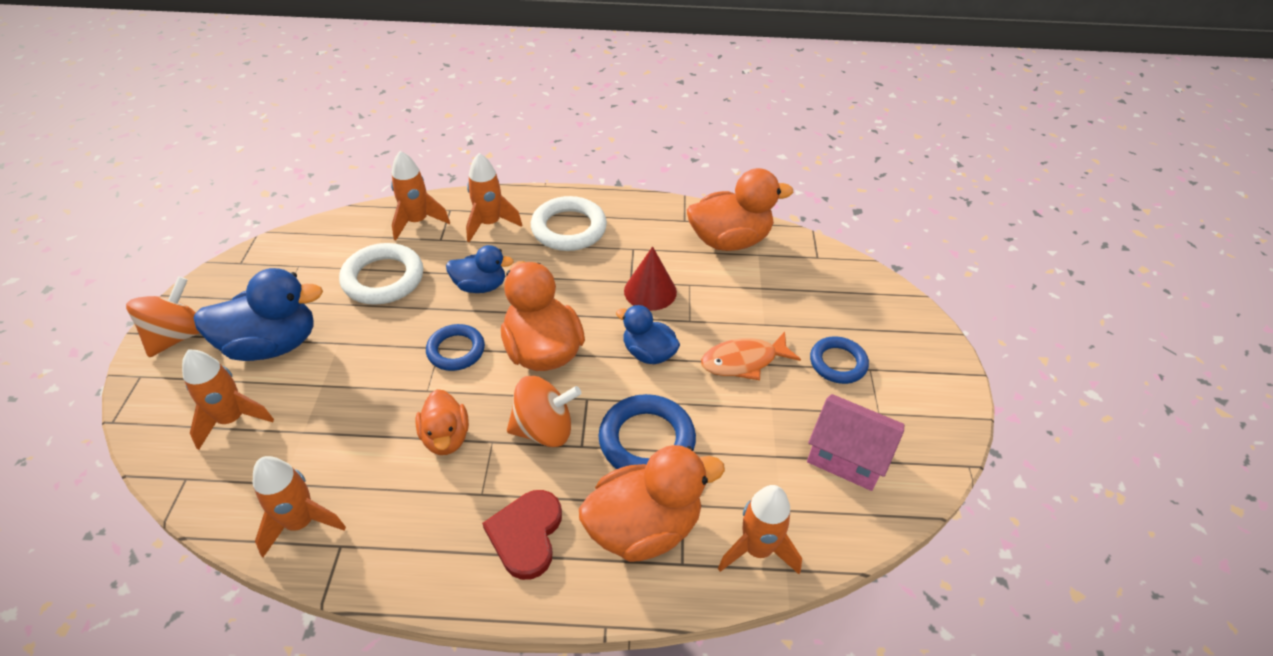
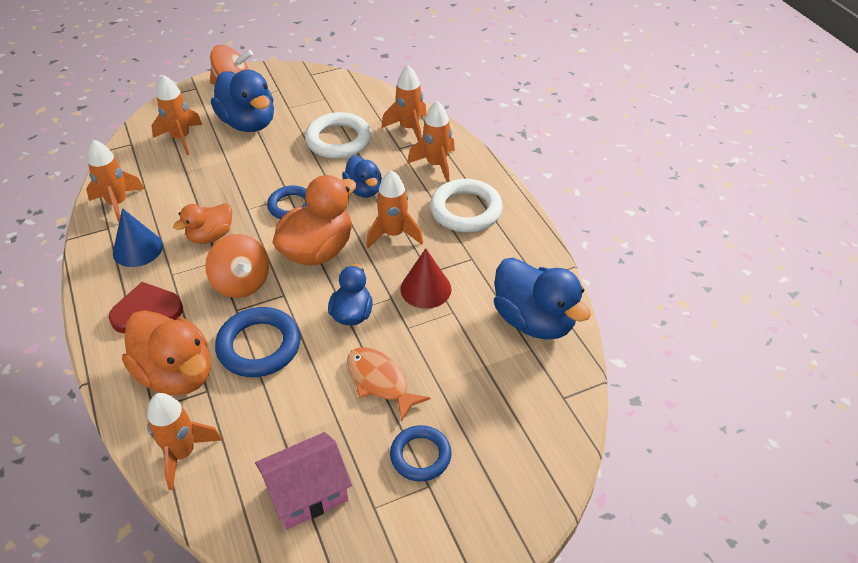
camera: 65 degrees right, 0 degrees up
(409, 519) = (137, 249): none -> blue cone
(562, 287) = (393, 234): none -> orange rocket
(729, 240) = (534, 320): orange duck -> blue duck
(847, 456) = (307, 493): pink house -> pink house turned 60 degrees clockwise

